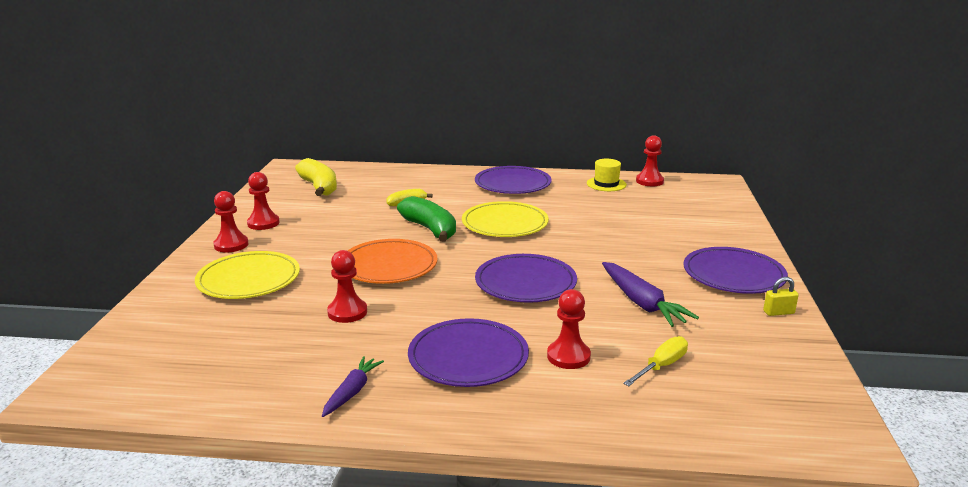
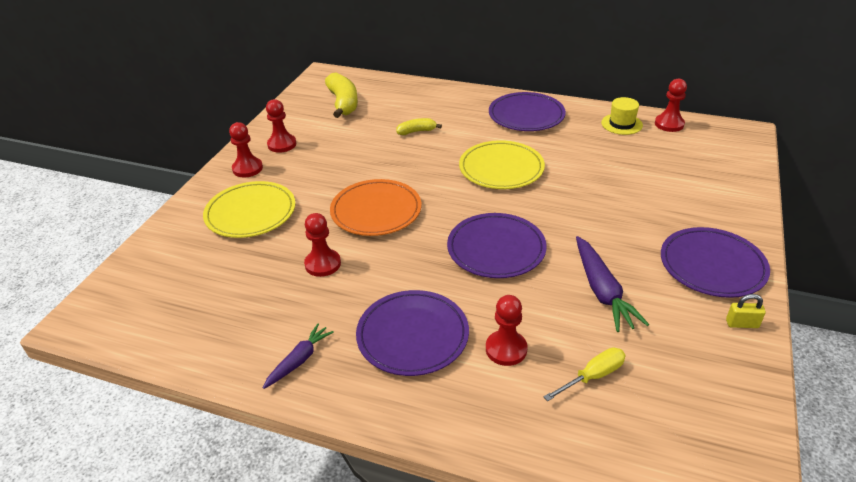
camera: 15 degrees right, 15 degrees up
(430, 229) = (428, 168): green banana -> none

